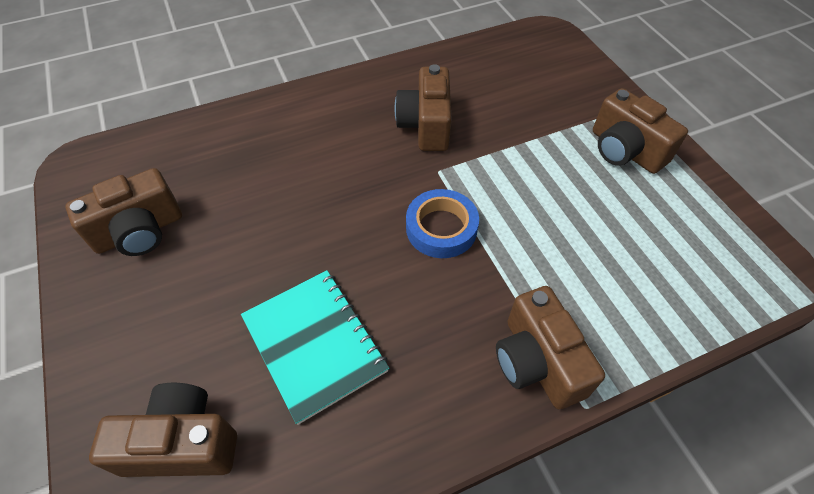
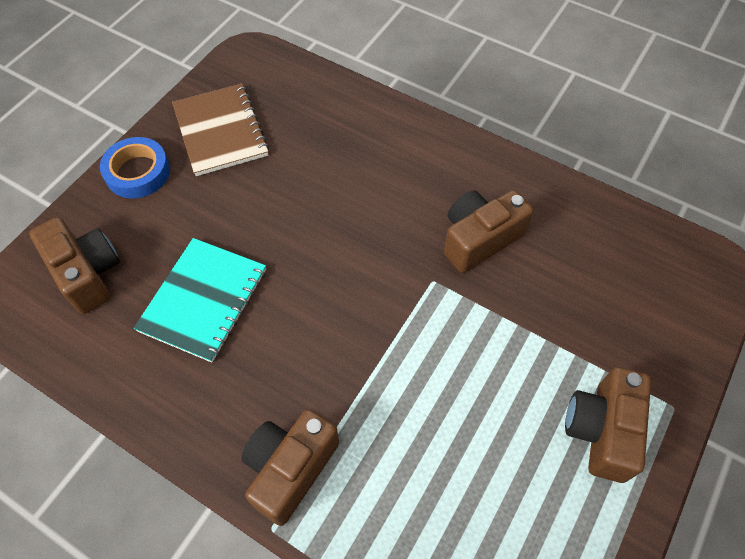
camera: 55 degrees right, 5 degrees up
(140, 232) = (220, 131): brown camera -> brown notebook
(441, 228) = (371, 320): blue tape -> blue tape (138, 172)

